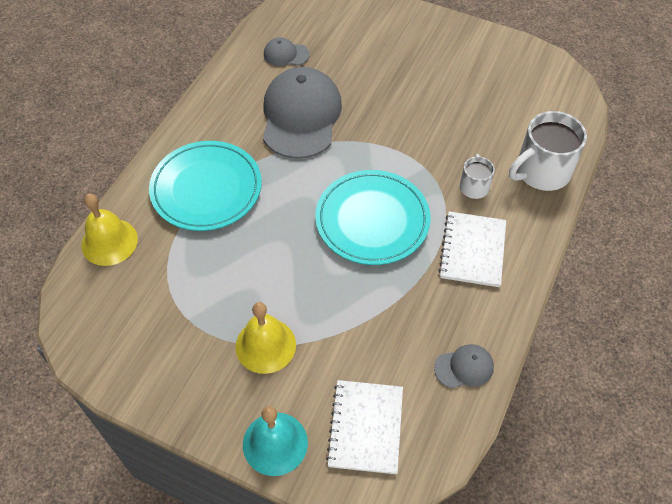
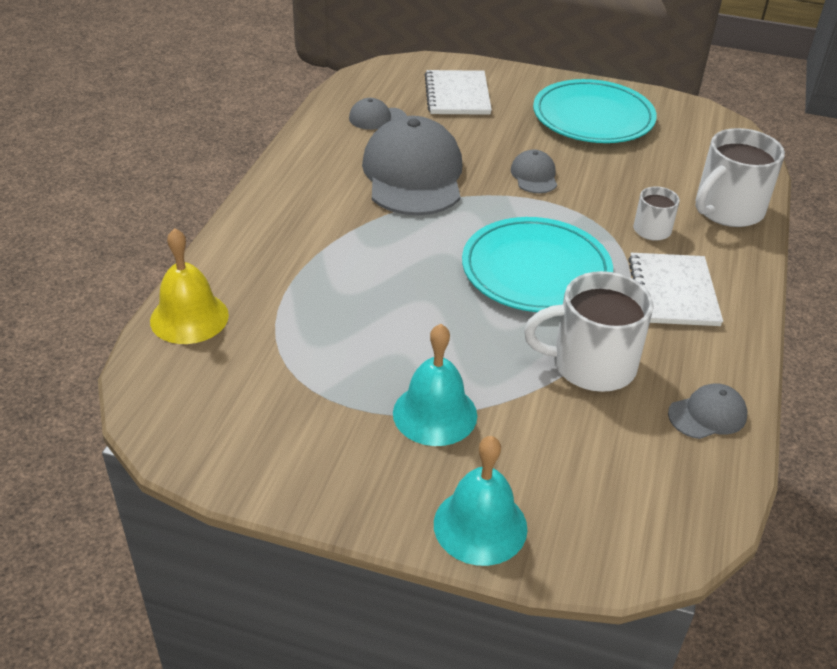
camera: 10 degrees left, 15 degrees down
(206, 189) = (309, 253): turquoise plate -> turquoise plate (593, 117)
(265, 345) = (435, 414): yellow bell -> turquoise bell
(365, 427) = (600, 494): white notebook -> white notebook (457, 95)
(390, 313) = (591, 364): none -> white mug
(395, 124) = (534, 175): none -> grey cap

